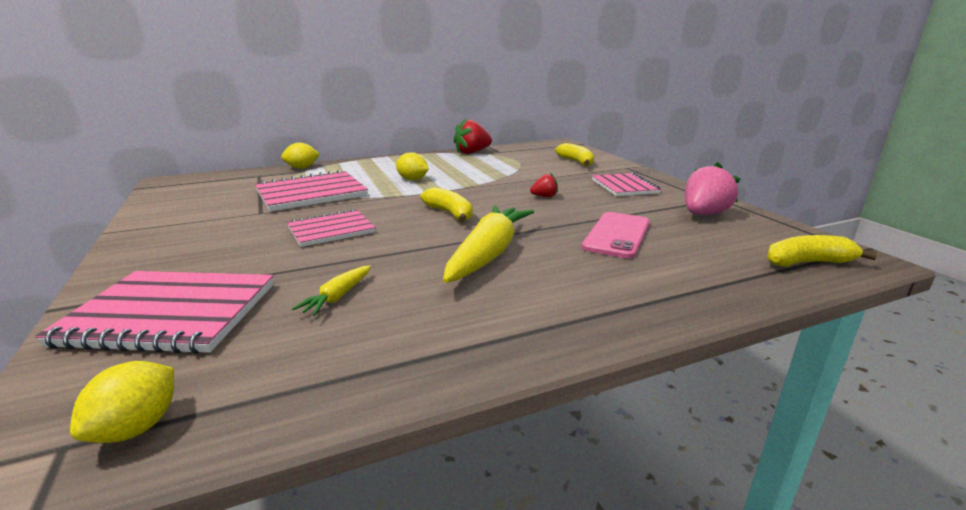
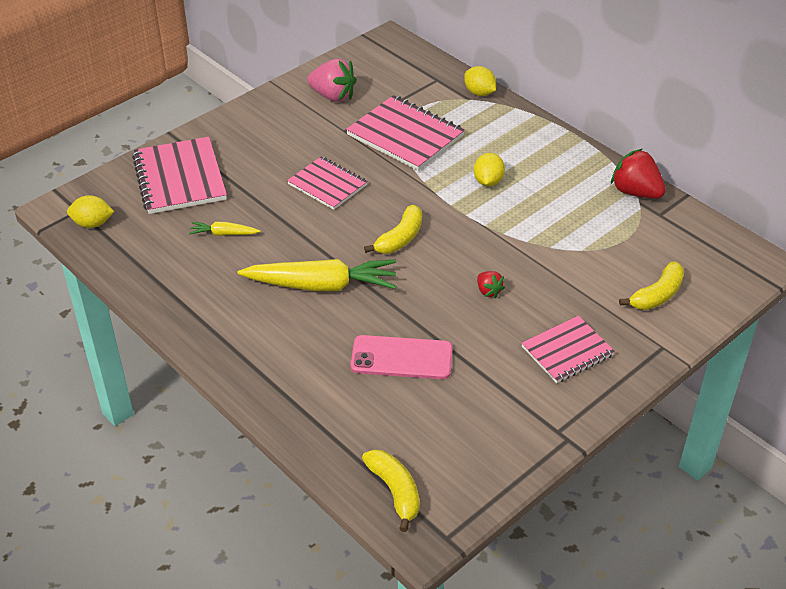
camera: 70 degrees right, 20 degrees up
(703, 214) = (498, 422): pink strawberry -> pink strawberry (333, 96)

